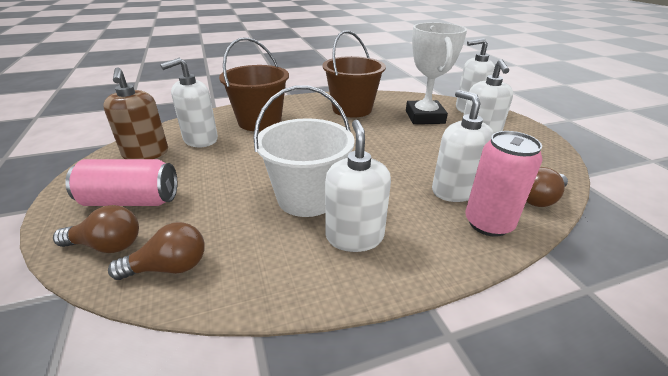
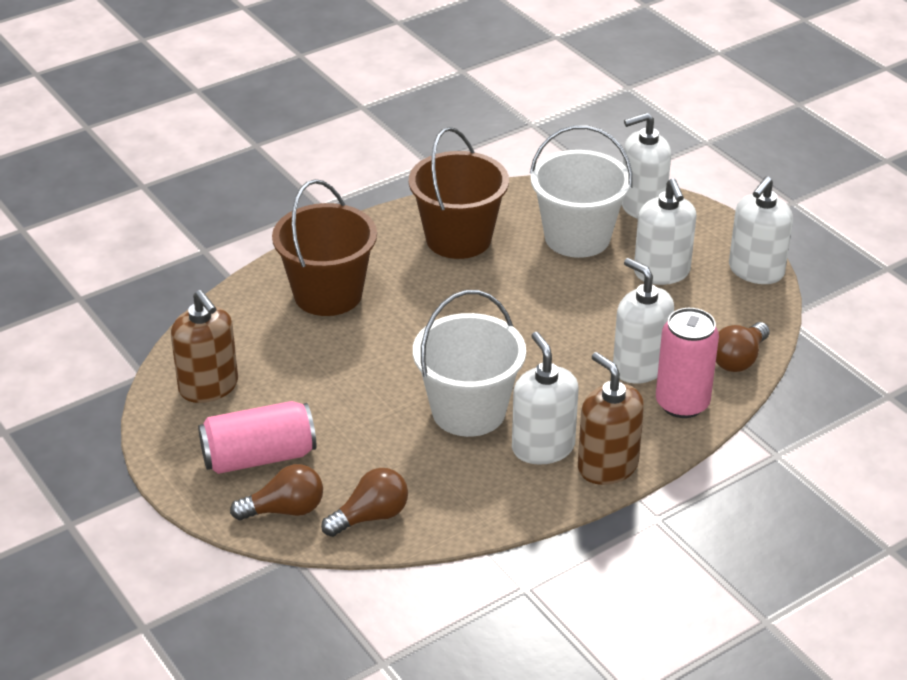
camera: 15 degrees left, 5 degrees up
(200, 140) = (265, 347): white soap dispenser -> white soap dispenser (756, 271)
(408, 265) = (607, 466): none -> brown soap dispenser
(424, 117) = (577, 237): white trophy -> white bucket

